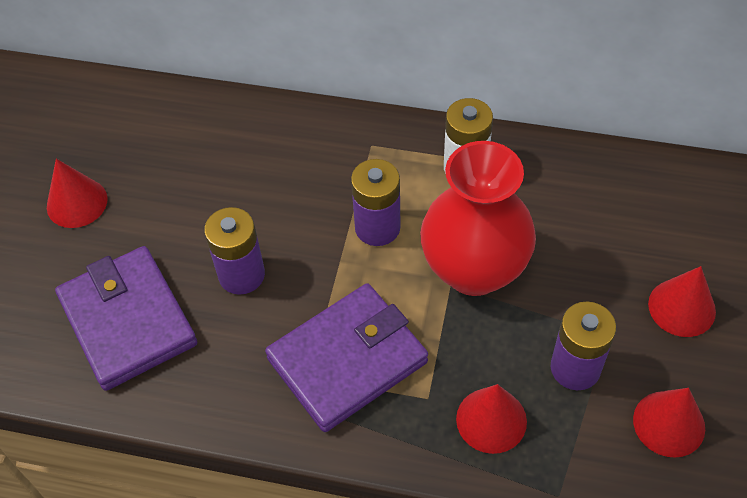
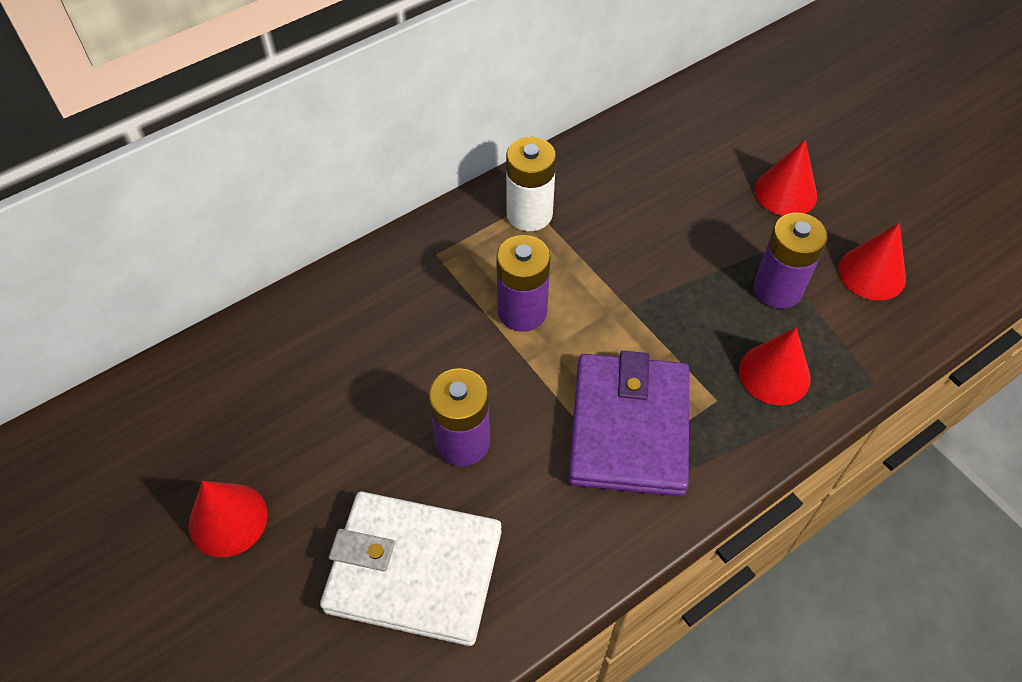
camera: 50 degrees left, 0 degrees up
(127, 321) = (414, 571): purple wallet -> white wallet
(474, 270) = (630, 281): red vase -> none

